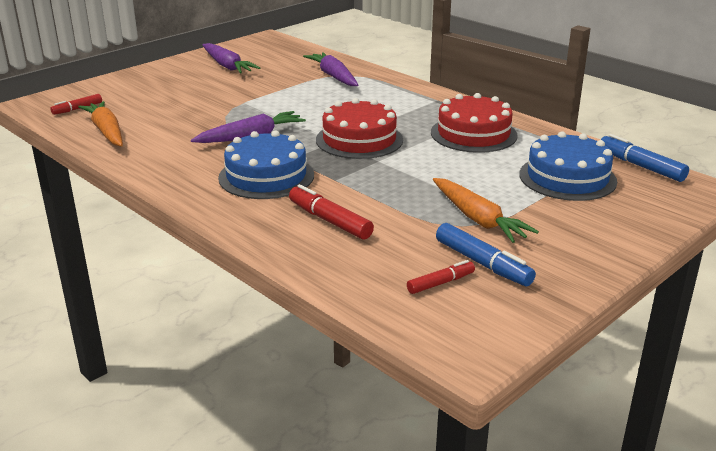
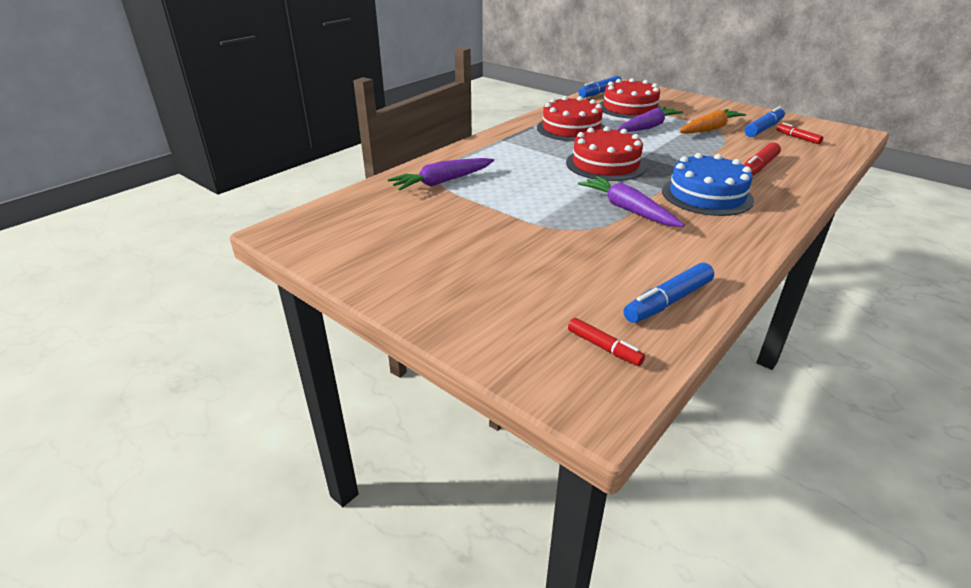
camera: 95 degrees left, 5 degrees up
(107, 131) = (667, 301): orange carrot -> blue marker
(227, 66) = (404, 247): purple carrot -> purple carrot (647, 127)
(567, 177) = (630, 108): blue cake -> red cake

